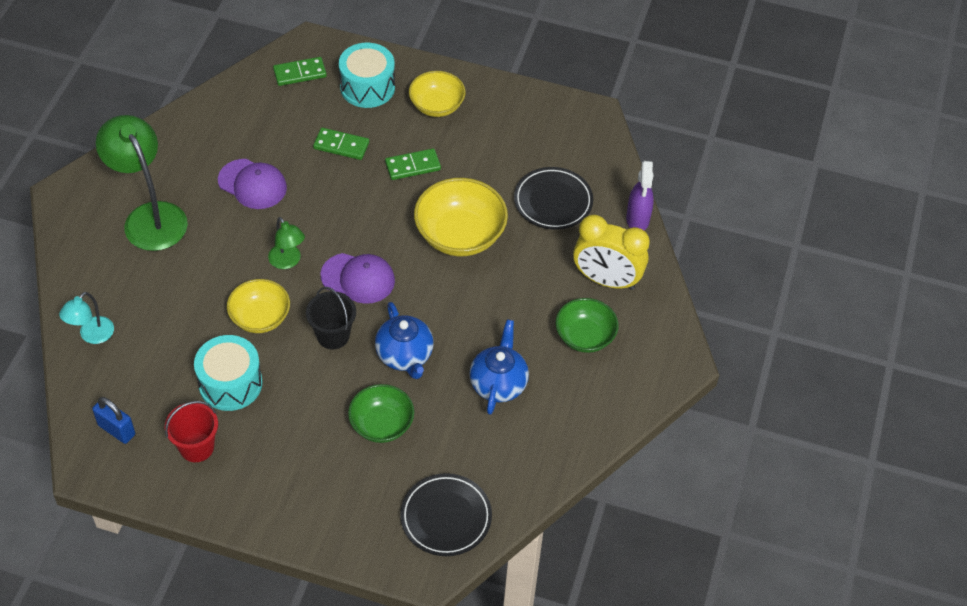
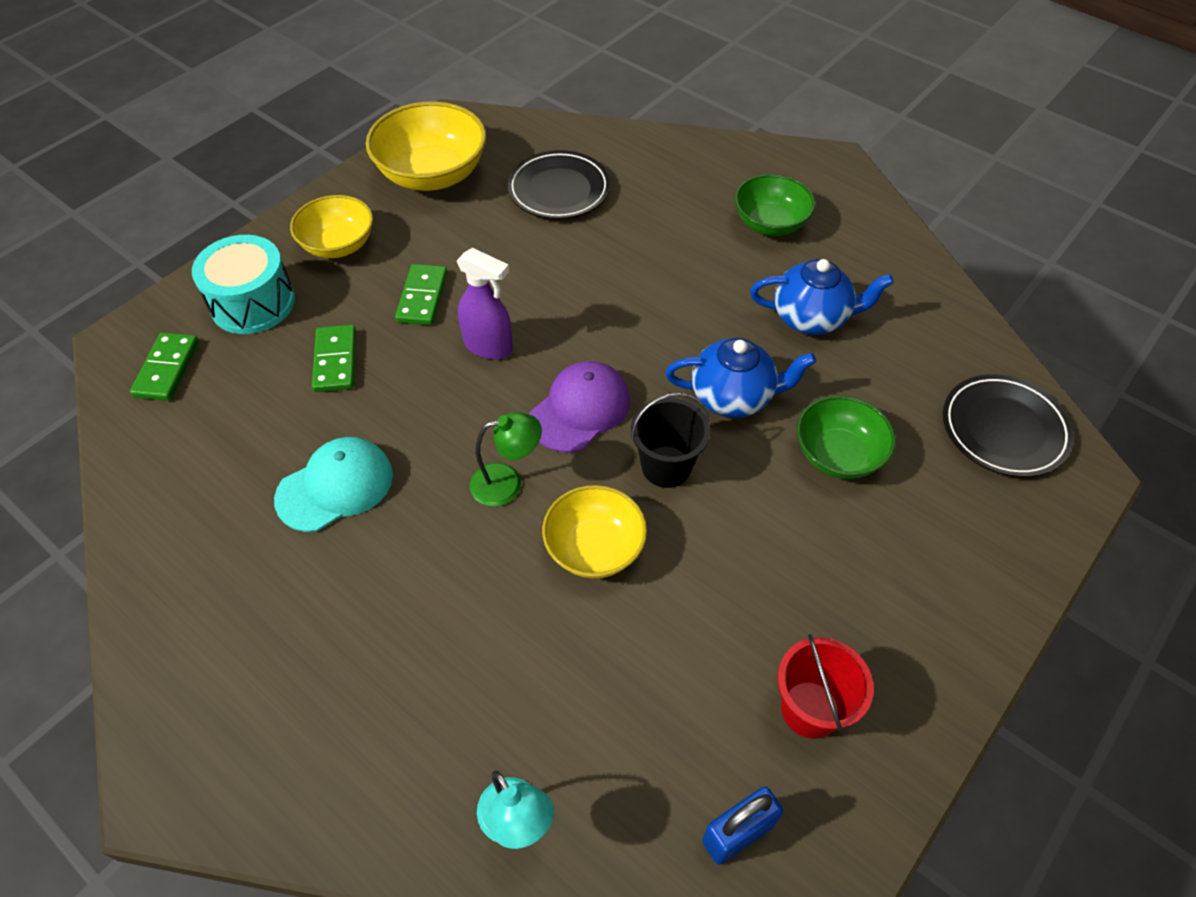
camera: 65 degrees left, 0 degrees up
(150, 216) = (308, 652): green lamp -> none
(230, 383) = (703, 624): turquoise drum -> none
(252, 184) = (335, 486): purple cap -> turquoise cap
(341, 146) = (335, 361): green domino -> green domino turned 45 degrees counterclockwise
(460, 235) = (563, 285): yellow bowl -> yellow bowl (432, 175)
(498, 384) = (811, 318): blue teapot -> blue teapot turned 150 degrees clockwise
(606, 280) = (697, 182): yellow clock -> none
(637, 219) = (624, 134): purple spray bottle -> purple spray bottle (488, 346)

